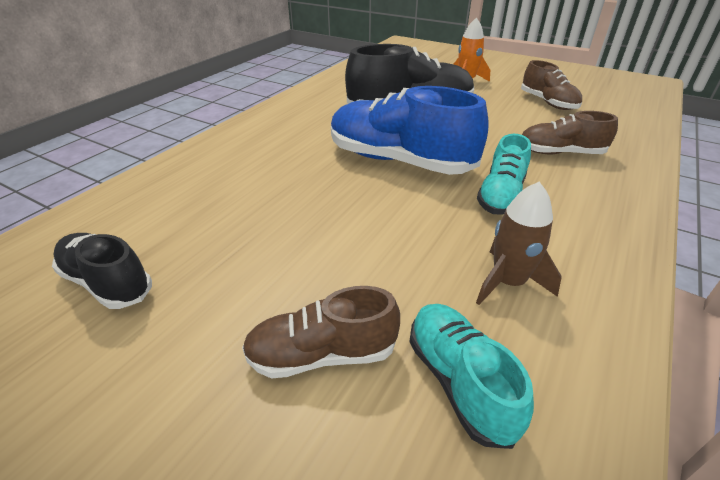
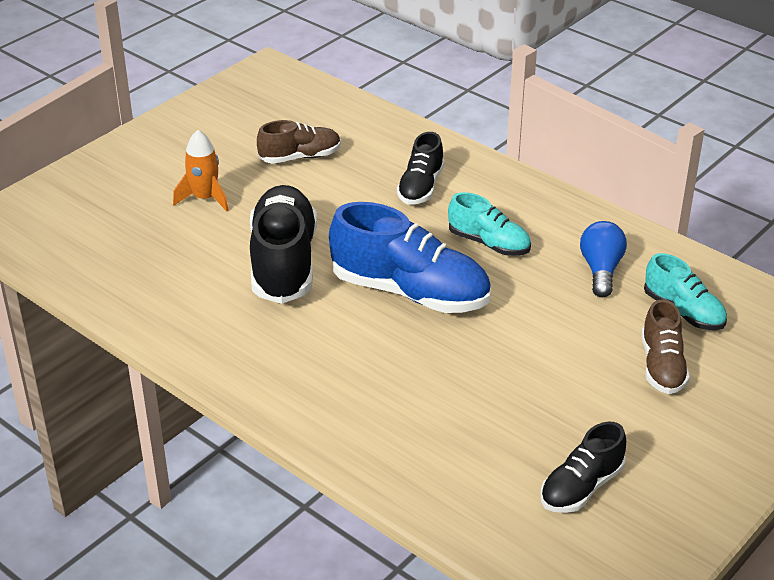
camera: 80 degrees left, 0 degrees up
(399, 161) = (410, 292): blue shoe -> blue shoe turned 105 degrees counterclockwise
(459, 381) = (683, 311): turquoise shoe -> turquoise shoe turned 120 degrees counterclockwise
(508, 282) = (601, 270): brown rocket -> blue light bulb
(560, 153) = (420, 187): brown shoe -> black shoe

